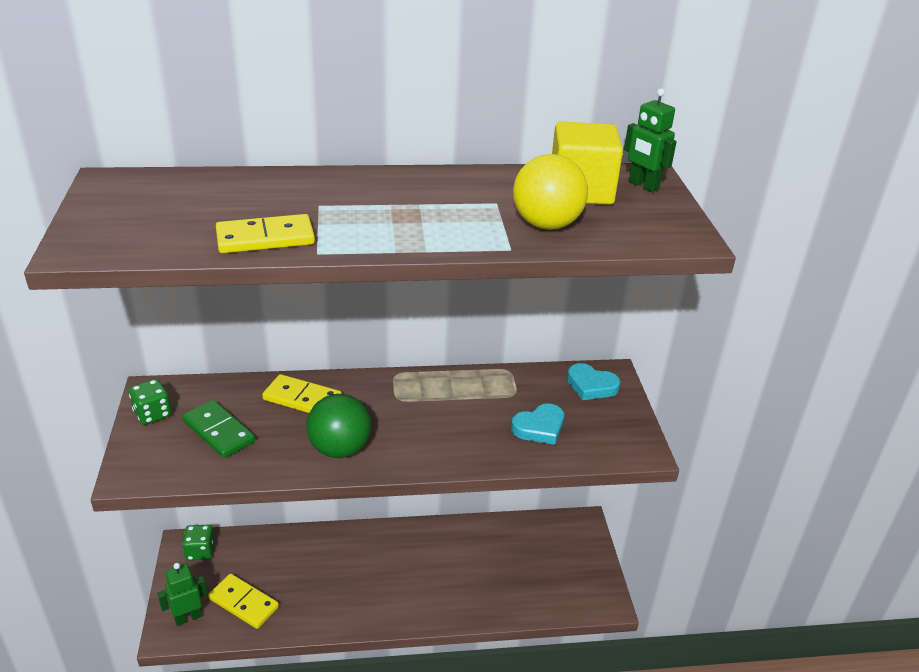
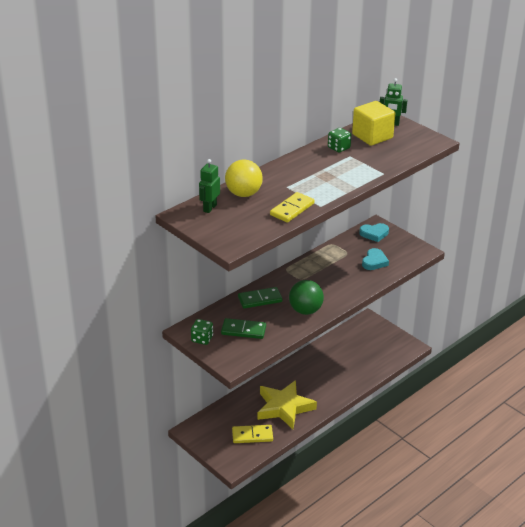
camera: 35 degrees left, 0 degrees up
(188, 617) = (233, 455): green robot -> green robot (209, 208)
(200, 551) = (201, 428): green dice -> green dice (338, 148)
(302, 399) = (260, 299): yellow domino -> green domino
(329, 587) = (284, 407): none -> yellow star
(546, 225) = (381, 157): yellow ball -> yellow ball (243, 194)

